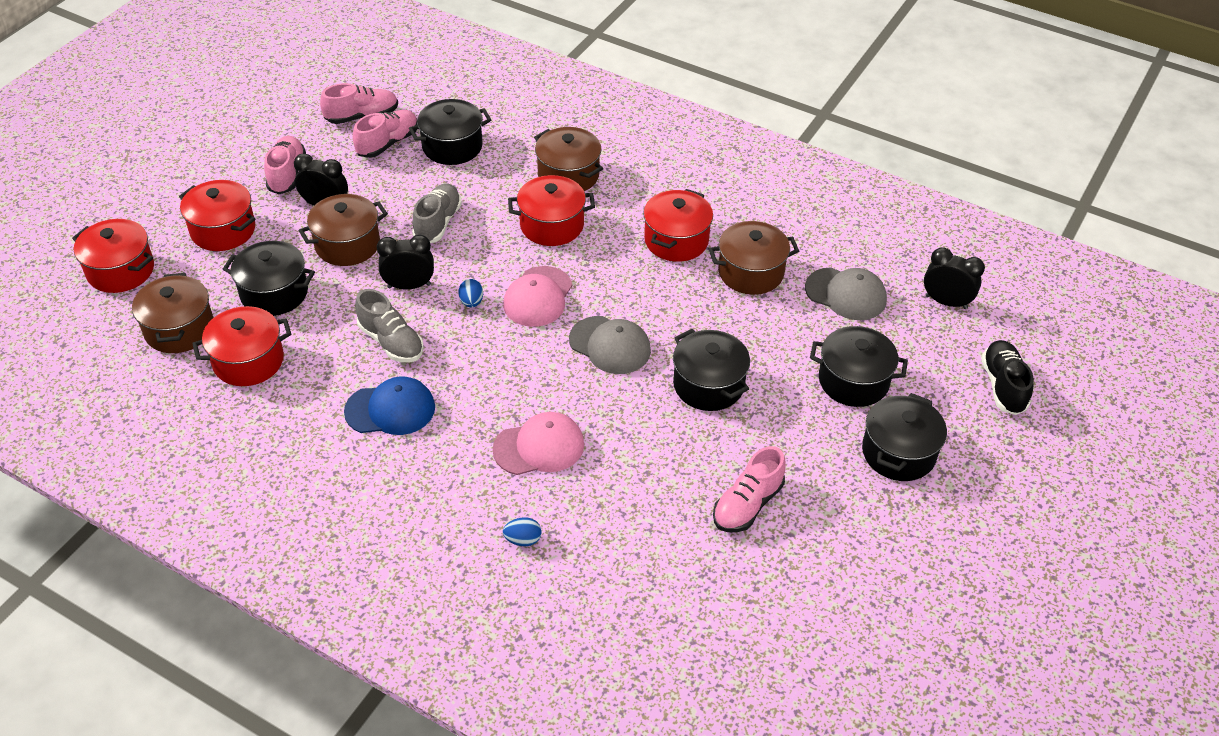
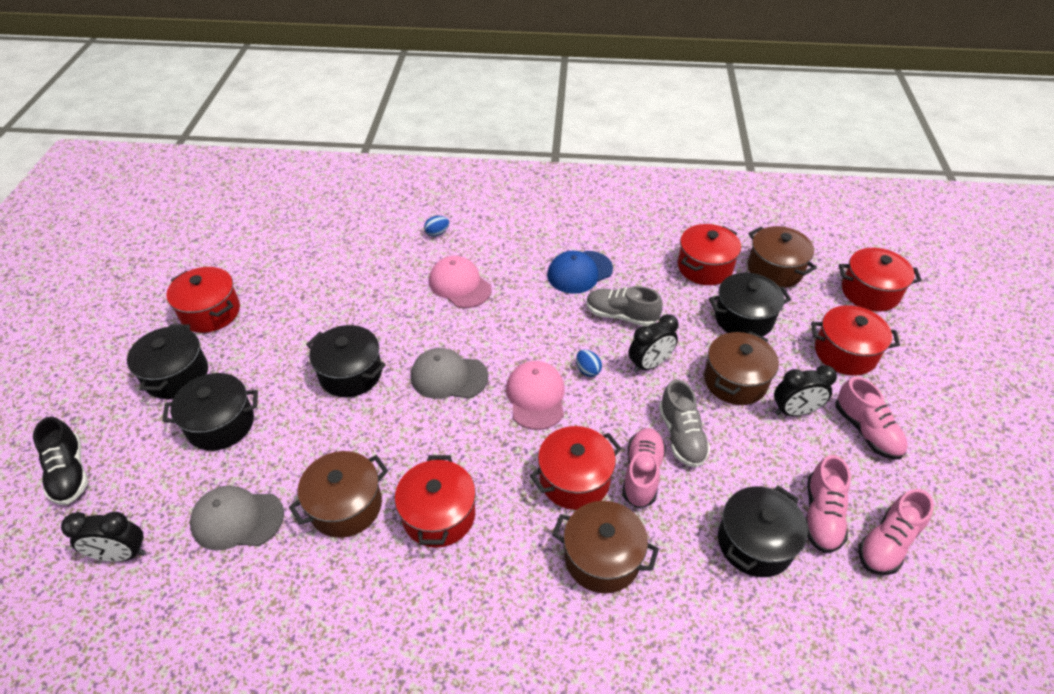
camera: 155 degrees right, 0 degrees up
(539, 447) = (460, 285): pink cap -> pink cap turned 90 degrees clockwise
(747, 504) = (293, 299): pink shoe -> pink shoe (642, 473)
(854, 525) = (210, 312): none -> red pot

